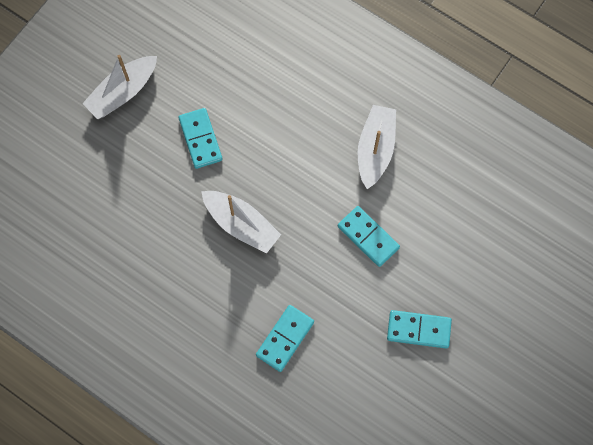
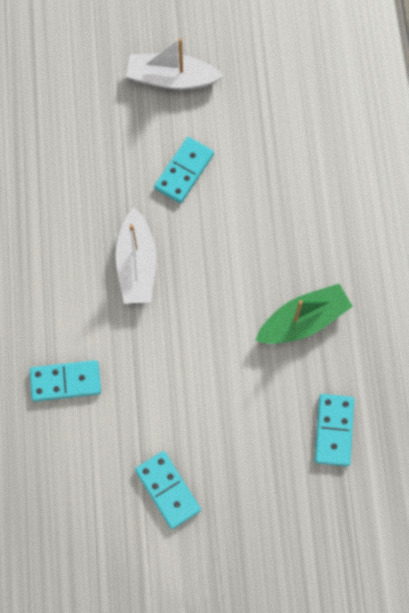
camera: 50 degrees right, 0 degrees up
(368, 237) = (216, 378): turquoise domino -> turquoise domino (334, 430)
(375, 149) = (303, 320): white boat -> green boat

